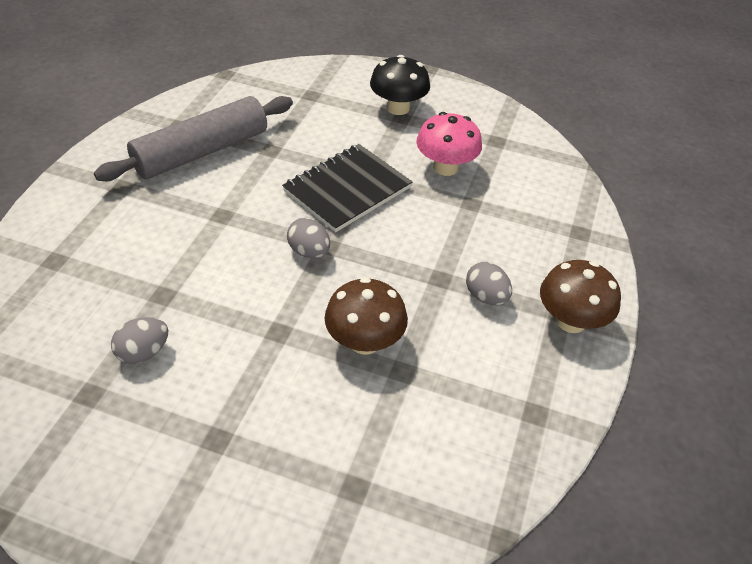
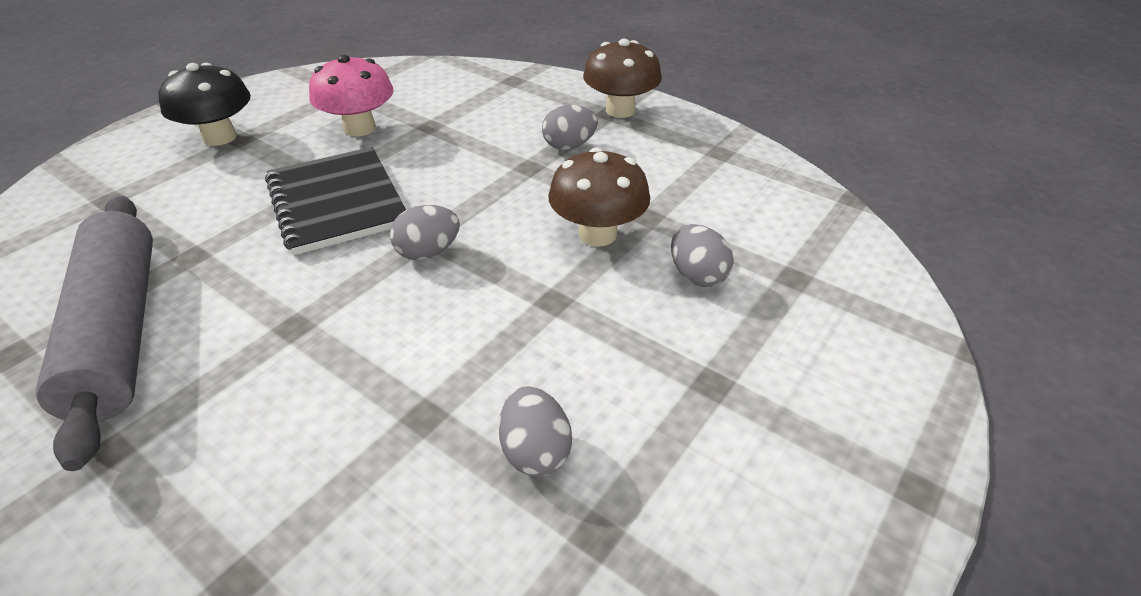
camera: 70 degrees left, 5 degrees down
(334, 415) = (697, 275): none -> grey egg

